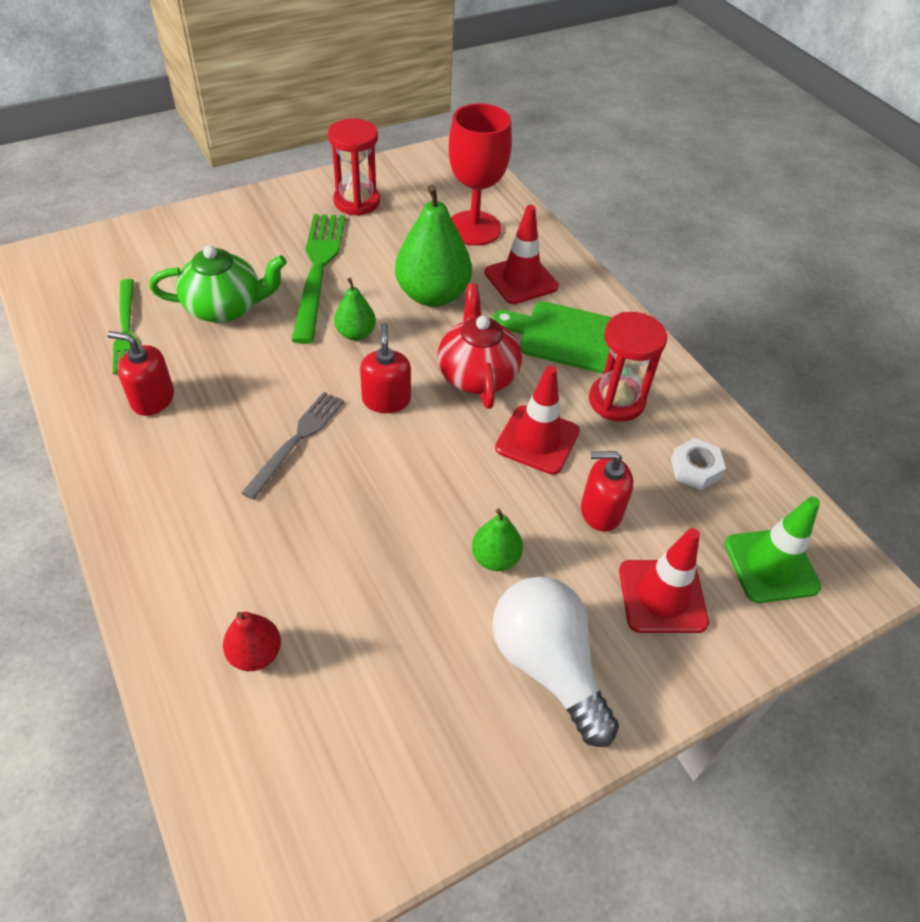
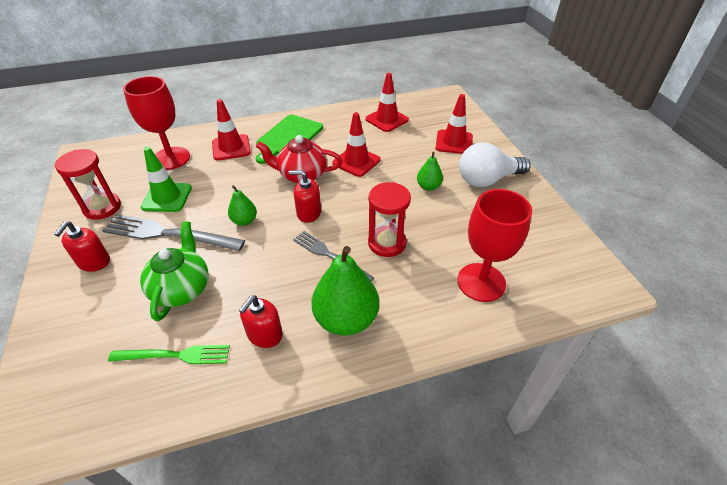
camera: 75 degrees left, 5 degrees down
(255, 654) = (481, 282): red pear -> red goblet
(318, 270) = (169, 234): green fork -> grey fork
(432, 295) = (225, 183): green pear -> green pear (346, 319)
(600, 511) = (405, 150): red soap dispenser -> red soap dispenser (94, 262)
(616, 401) = (338, 133): red hourglass -> red hourglass (387, 243)
(695, 469) = (386, 119): white nut -> red traffic cone
(771, 565) = (441, 112): green traffic cone -> green traffic cone (167, 197)

